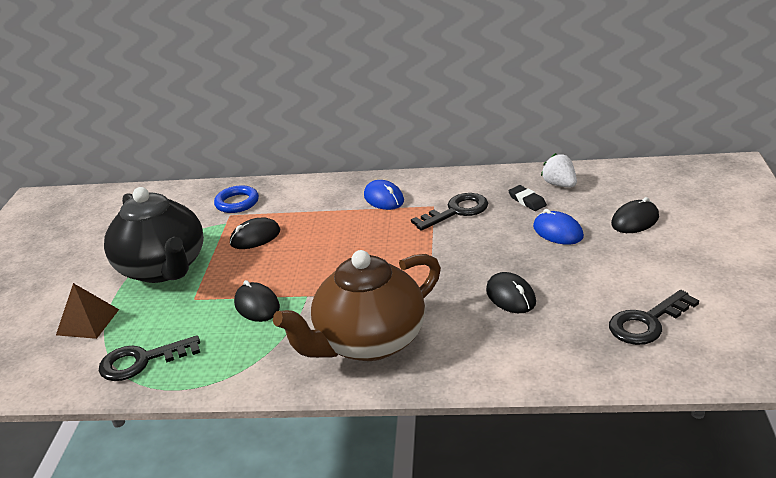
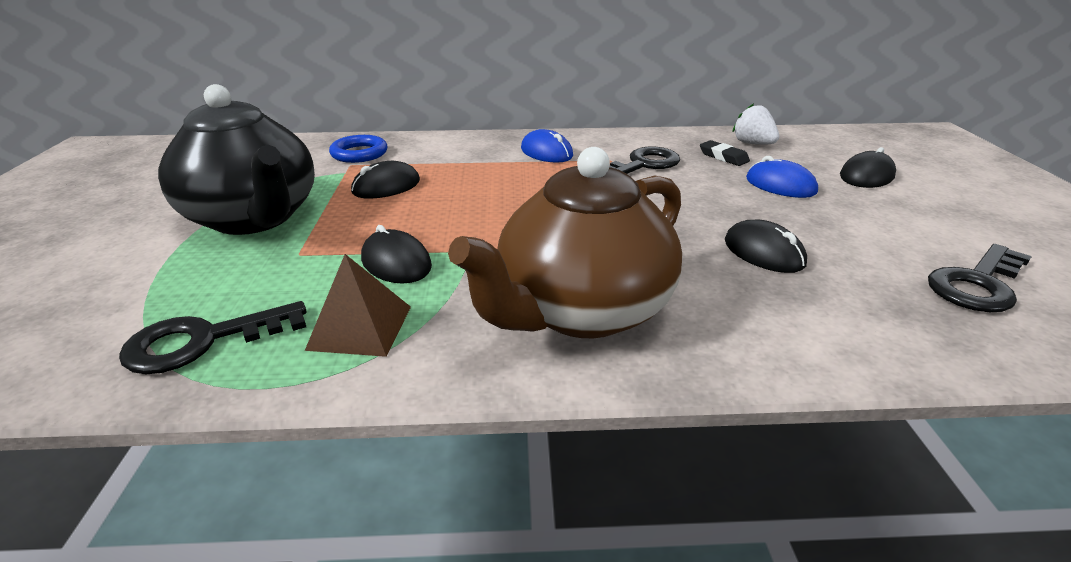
camera: 10 degrees left, 0 degrees up
(88, 322) = (122, 284): brown pyramid -> brown pyramid (360, 327)

